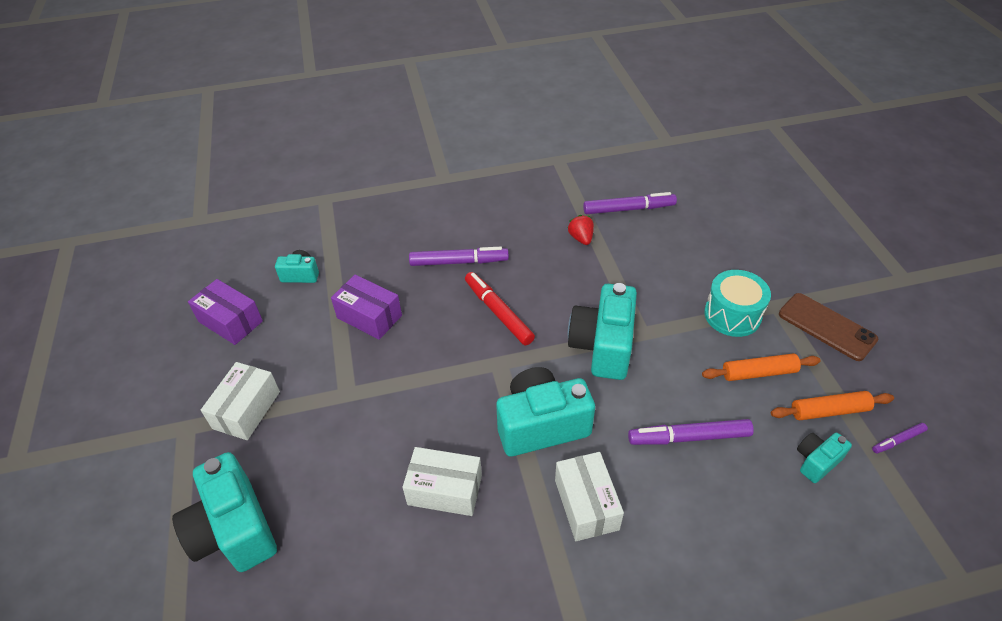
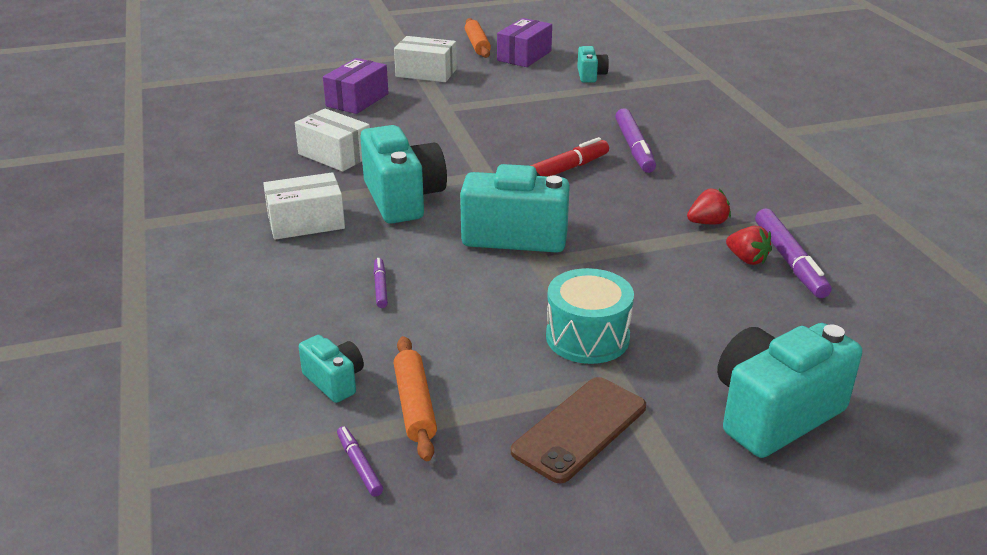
camera: 85 degrees right, 15 degrees down
(234, 530) = (314, 82): turquoise camera -> turquoise camera (774, 413)
(369, 317) = (540, 109): purple box -> purple box (357, 100)
(445, 490) = (335, 155): white box -> white box turned 60 degrees counterclockwise
(628, 227) = (747, 259): none -> red strawberry
(689, 437) = (380, 287): purple marker -> purple marker, size x0.52
(758, 372) = (481, 350): orange rolling pin -> orange rolling pin (477, 45)

